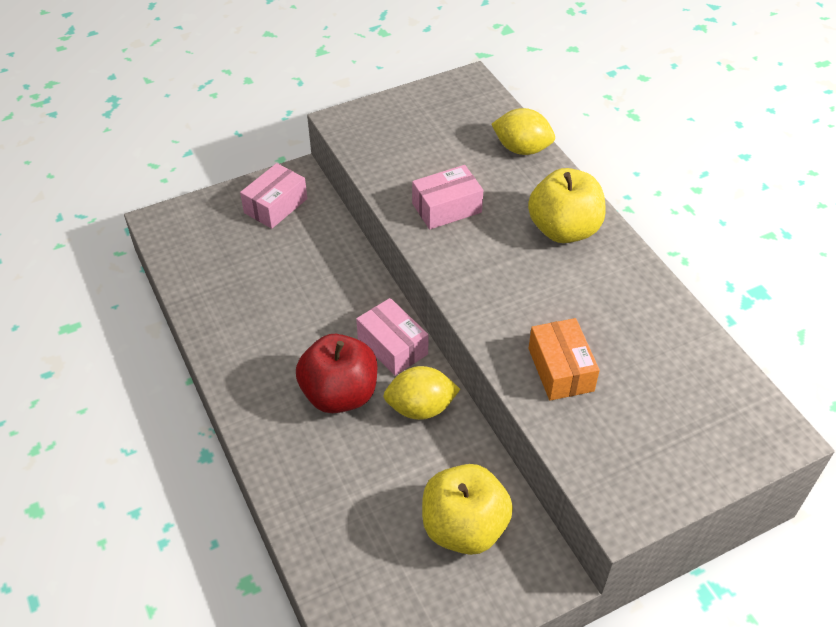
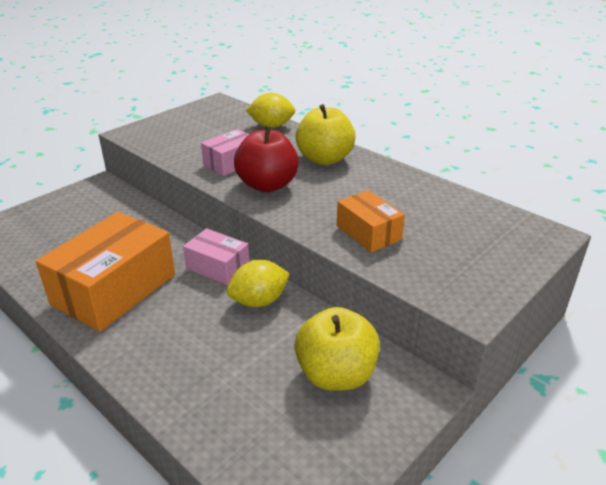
camera: 20 degrees left, 15 degrees down
(275, 206) = (86, 203): pink box -> none
(275, 346) = (114, 289): none -> orange box
(340, 394) = (184, 308): red apple -> red apple (267, 185)

